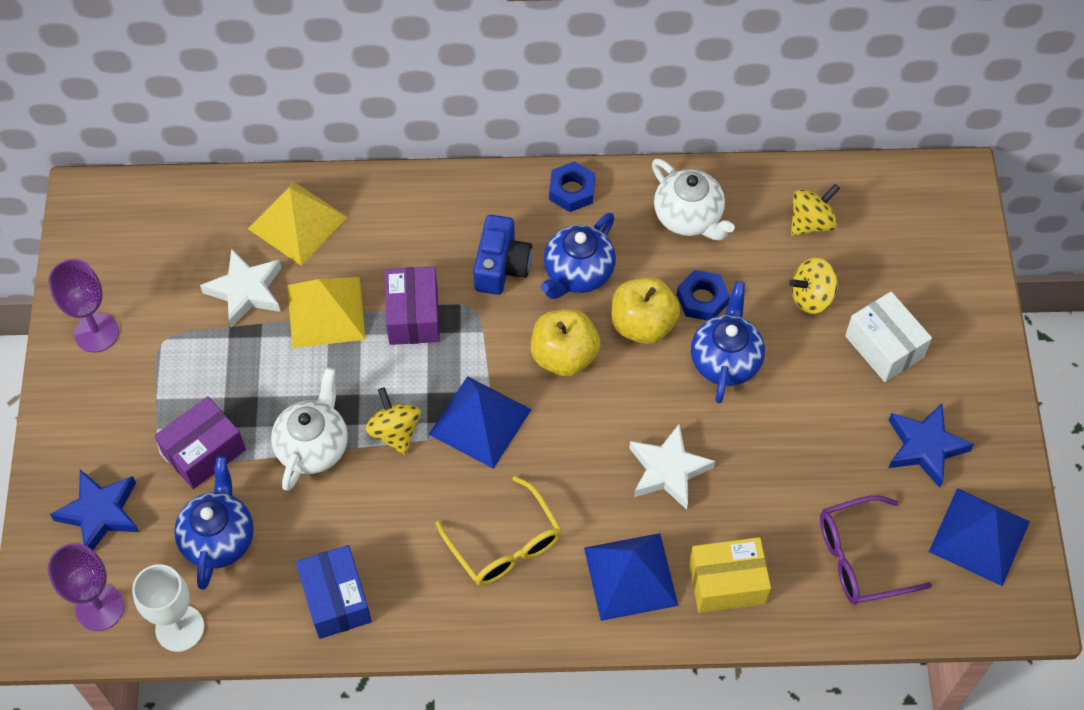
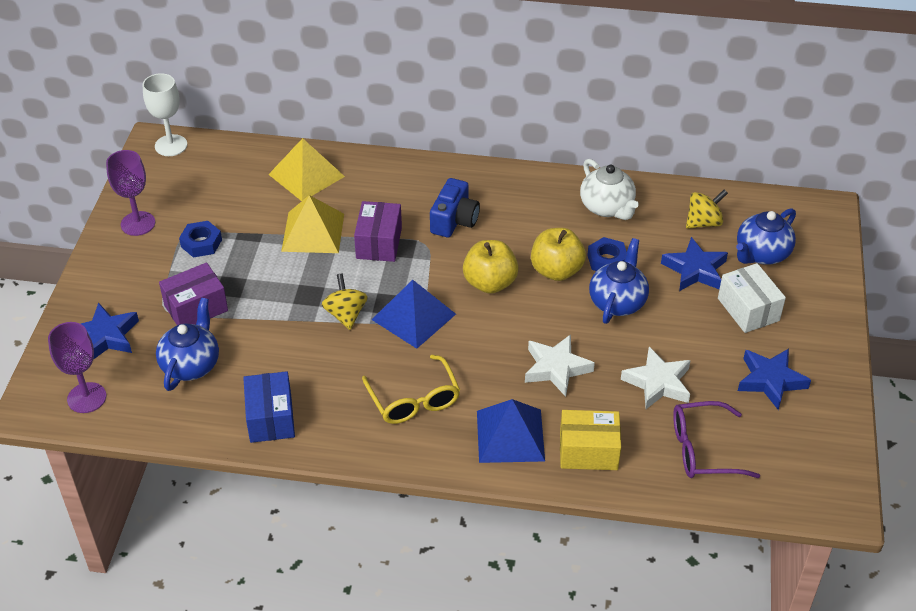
camera: 10 degrees right, 15 degrees down
(180, 628) = (143, 420): white goblet -> white goblet (171, 145)
(246, 291) = (256, 212): white star -> white star (658, 383)
(313, 446) = (280, 315): white teapot -> none
(572, 191) = (519, 180): blue nut -> blue nut (201, 243)
(578, 273) = (512, 232): blue teapot -> blue teapot (761, 254)
(811, 297) = (695, 270): yellow spinning top -> blue star
(979, 536) = (806, 448): blue pyramid -> none

